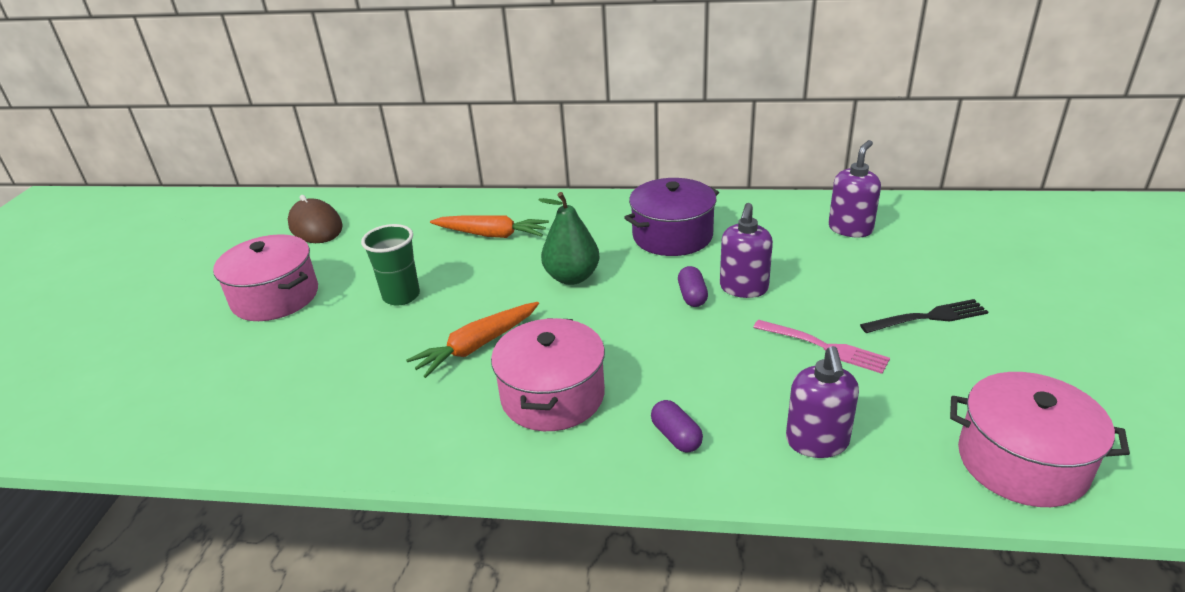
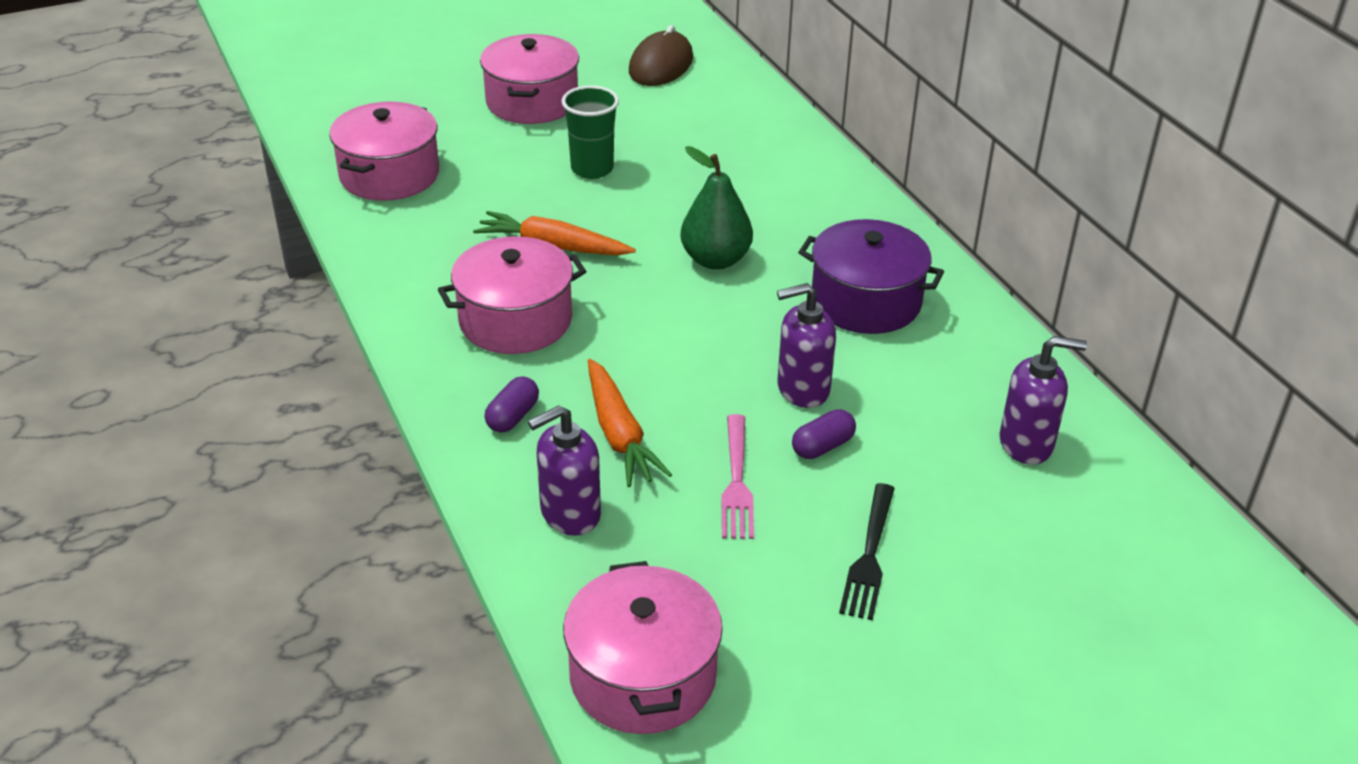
camera: 55 degrees right, 5 degrees up
(268, 408) = (389, 175): none -> pink pot
(492, 235) = (747, 176): orange carrot -> orange carrot (619, 434)
(692, 296) = (753, 355): purple capsule -> purple capsule (822, 446)
(928, 317) = (869, 556): black fork -> black fork turned 60 degrees clockwise

